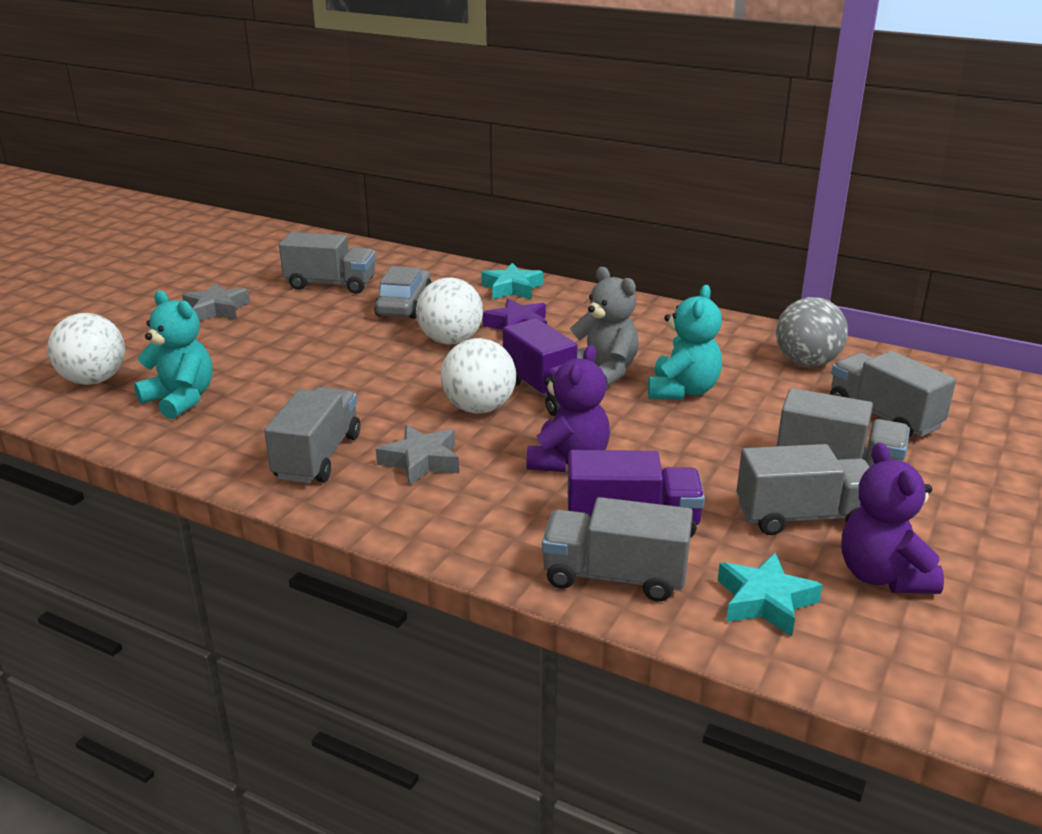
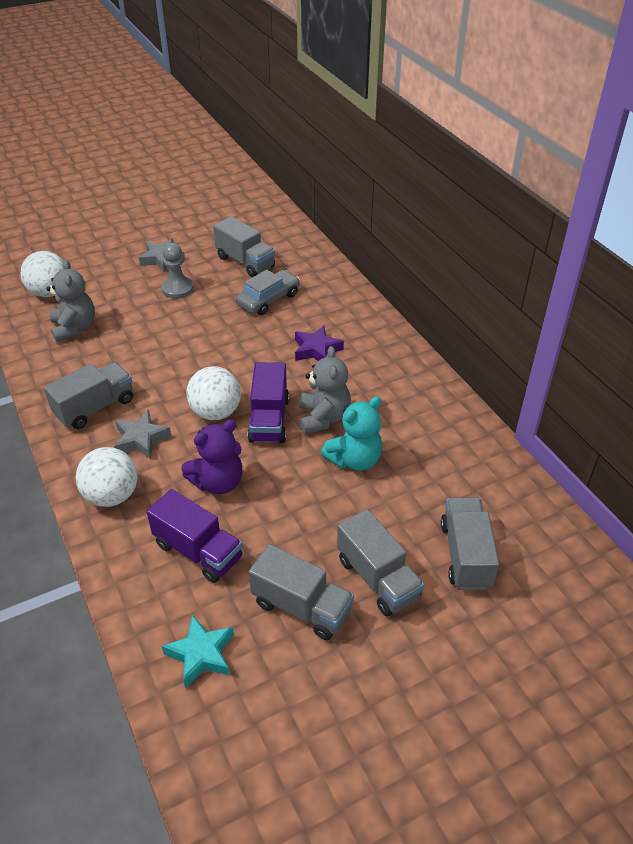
camera: 35 degrees right, 15 degrees up
(180, 399) = (74, 328): turquoise teddy bear -> grey teddy bear
(276, 327) = (177, 289): none -> grey pawn
(450, 341) = (261, 345): white ball -> white ball (112, 496)
(512, 288) = (352, 312): turquoise star -> none
(614, 576) = (144, 584): grey truck -> none
(806, 363) = (473, 477): grey ball -> none
(882, 576) = (291, 682): purple teddy bear -> none

